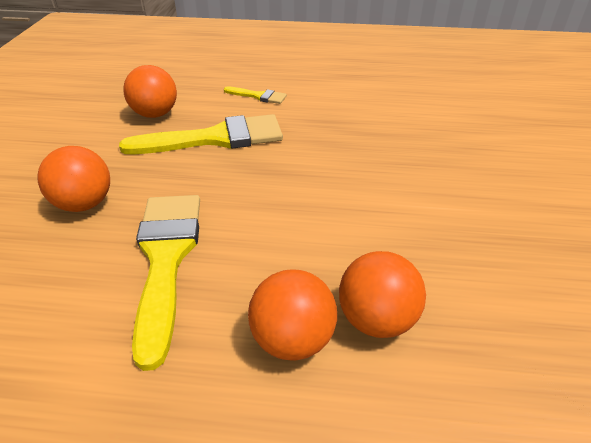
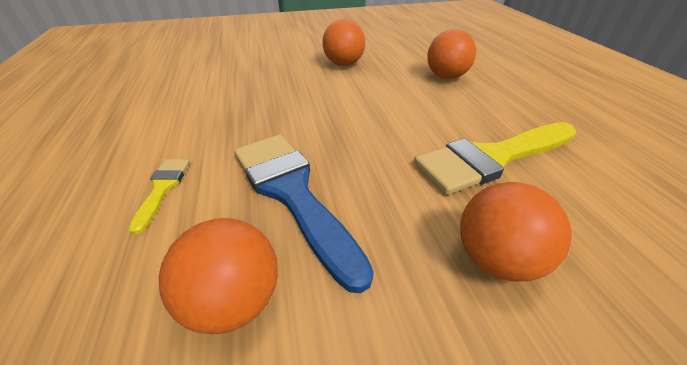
camera: 110 degrees left, 0 degrees up
(215, 138) = (292, 193): yellow brush -> blue brush
(292, 339) = (486, 95): orange ball -> orange ball (343, 64)

